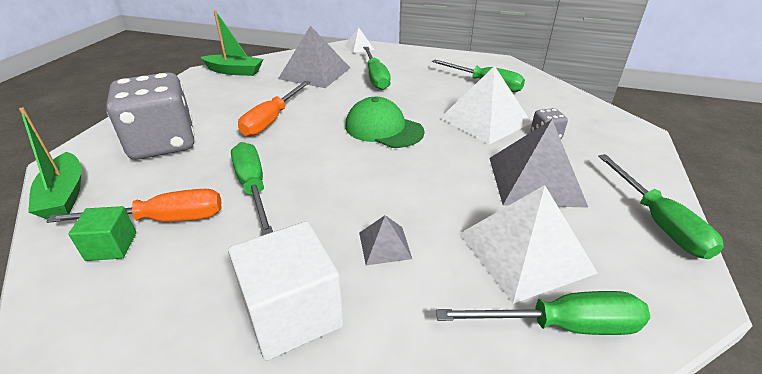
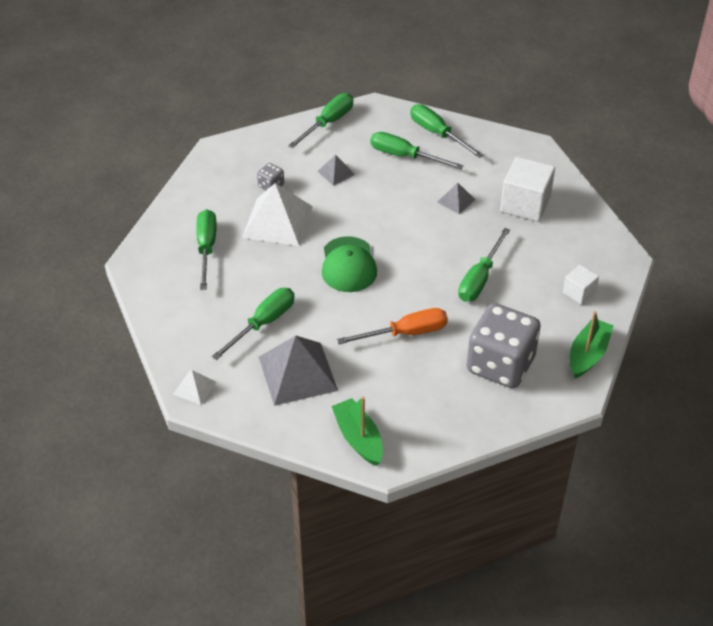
camera: 130 degrees left, 10 degrees up
(111, 246) = (579, 292): green cube -> white cube
(163, 220) = (544, 291): orange screwdriver -> none
(525, 252) = (404, 156): white pyramid -> green screwdriver
(535, 180) = (335, 173): grey pyramid -> grey pyramid, size x0.48

